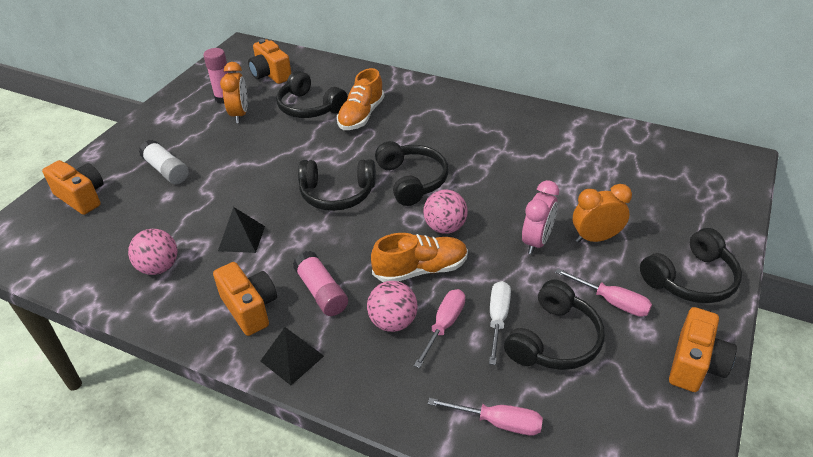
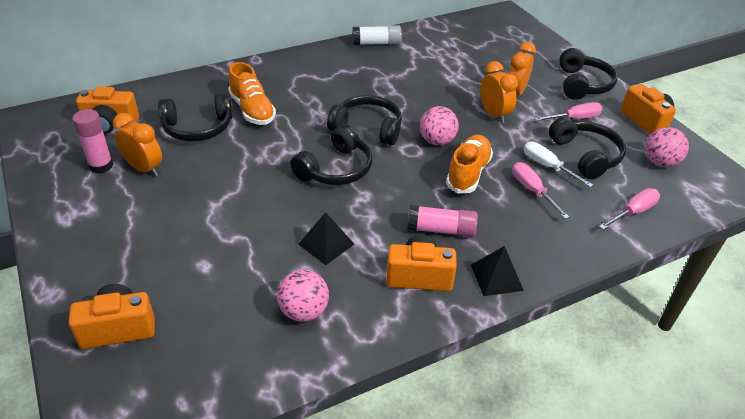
camera: 55 degrees left, 0 degrees up
(166, 170) = (162, 250): white glue stick -> white glue stick (376, 43)
(393, 322) = (507, 211): pink ball -> pink ball (660, 162)
(536, 241) = (494, 114): pink clock -> orange clock

